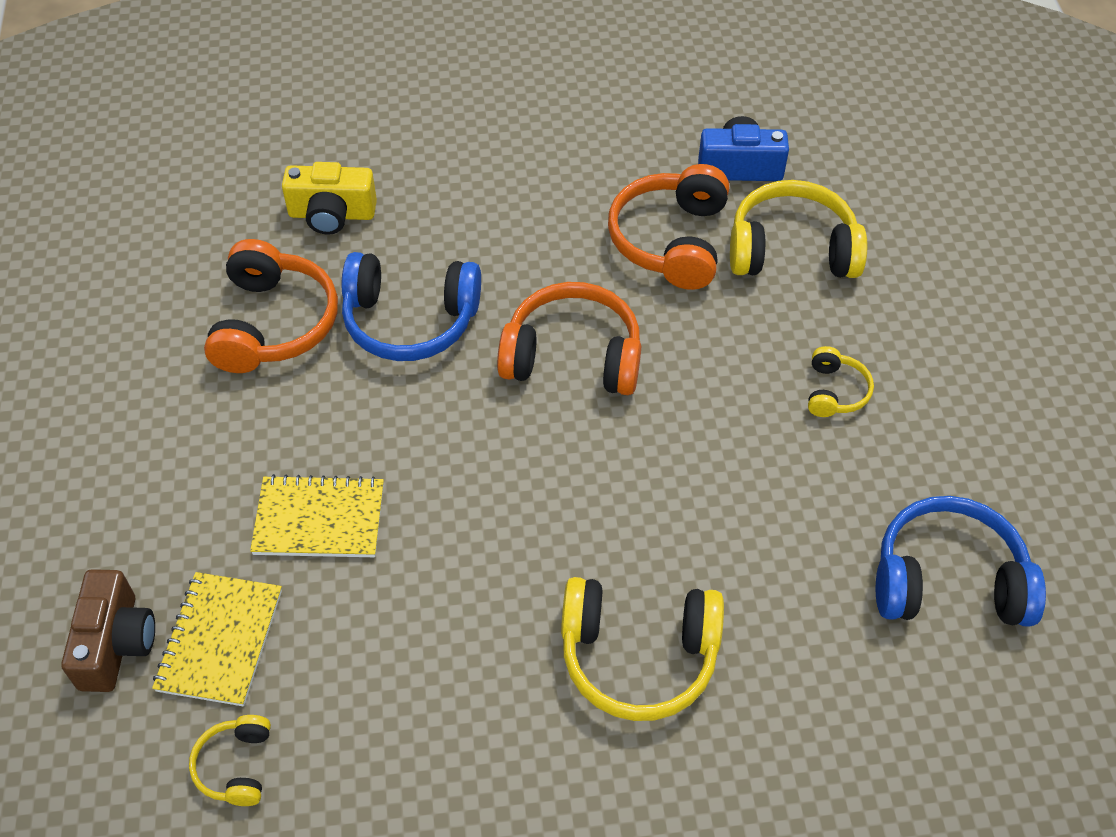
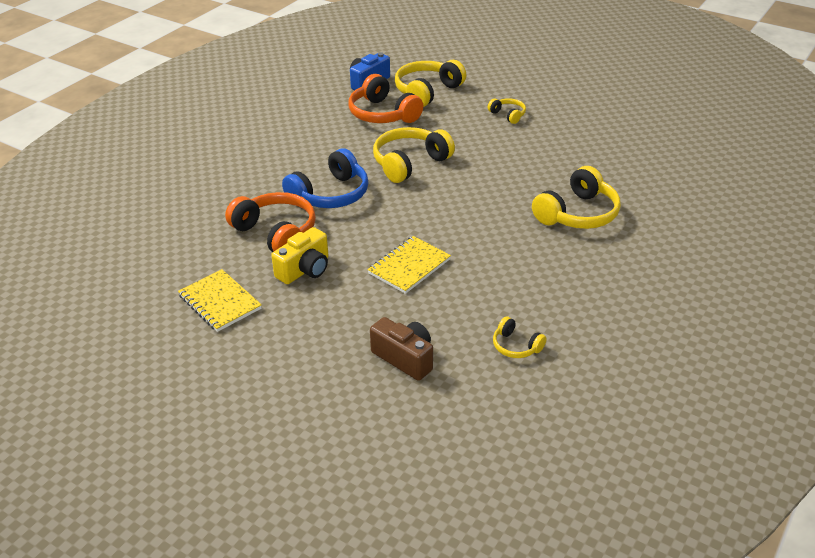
camera: 50 degrees left, 15 degrees down
(220, 640) = (441, 324): yellow notebook -> yellow notebook (220, 302)
(332, 214) = (234, 189): yellow camera -> yellow camera (305, 269)
(573, 356) = (409, 163): orange headphones -> yellow headphones
(948, 580) = (620, 133): blue headphones -> none

